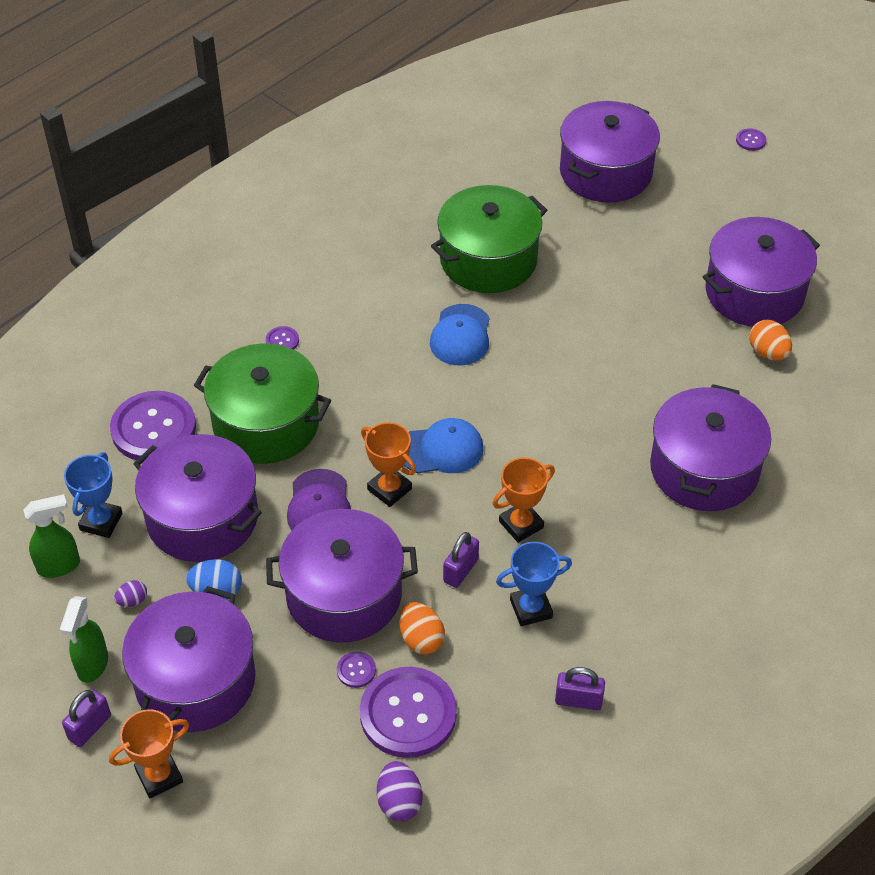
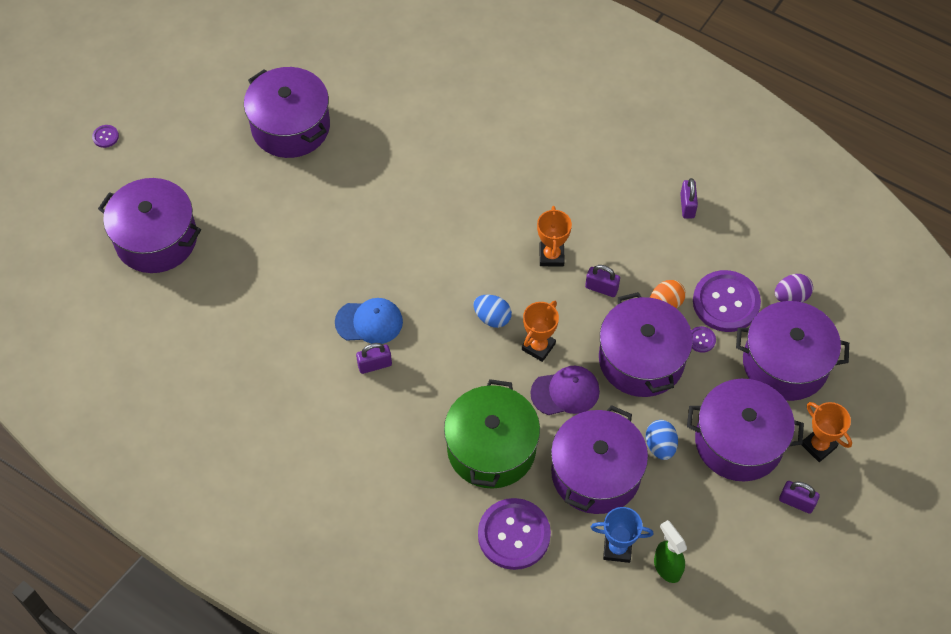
camera: 100 degrees left, 10 degrees up
(92, 665) = (746, 516): green spray bottle -> none
(132, 600) = (684, 503): purple egg -> none
(282, 340) = (397, 456): purple button -> none
(402, 334) = (375, 365): none -> purple padlock
(441, 449) = (492, 318): blue cap -> blue egg
(488, 260) = (277, 314): green pot -> none
(521, 524) = (551, 256): orange trophy -> orange trophy turned 45 degrees clockwise
(531, 608) = (622, 241): blue trophy -> none
(704, 469) = (476, 149): purple pot -> purple pot (785, 363)
(768, 353) = (354, 116): orange egg -> none

